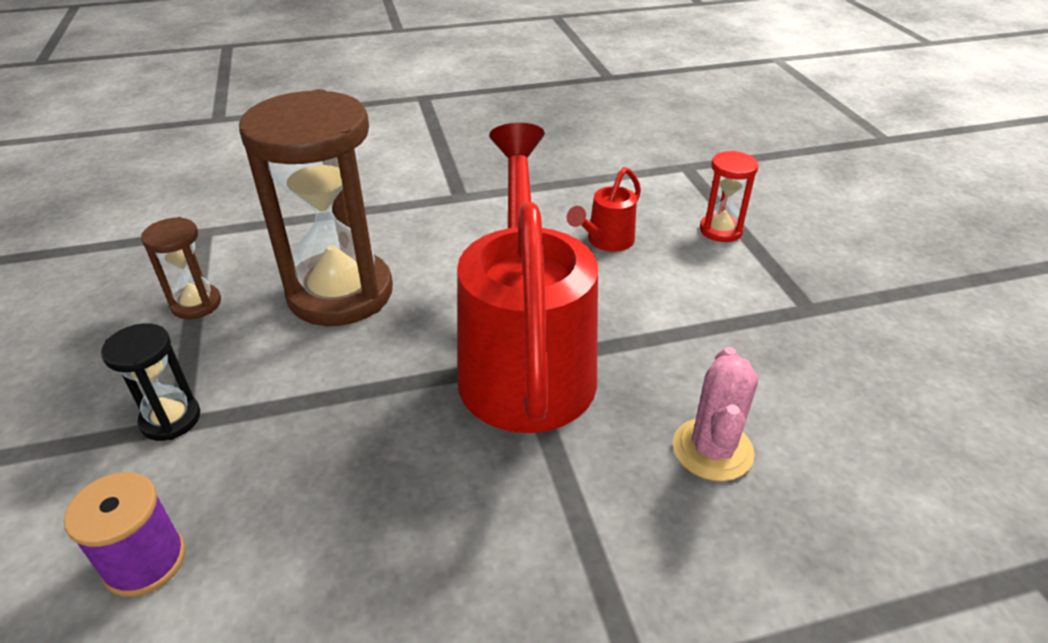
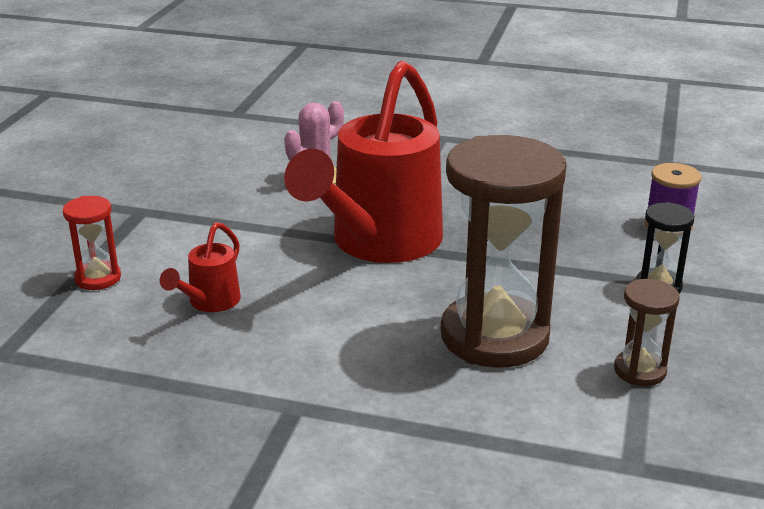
camera: 150 degrees left, 10 degrees down
(606, 241) = (210, 302): red watering can -> red watering can turned 135 degrees clockwise

